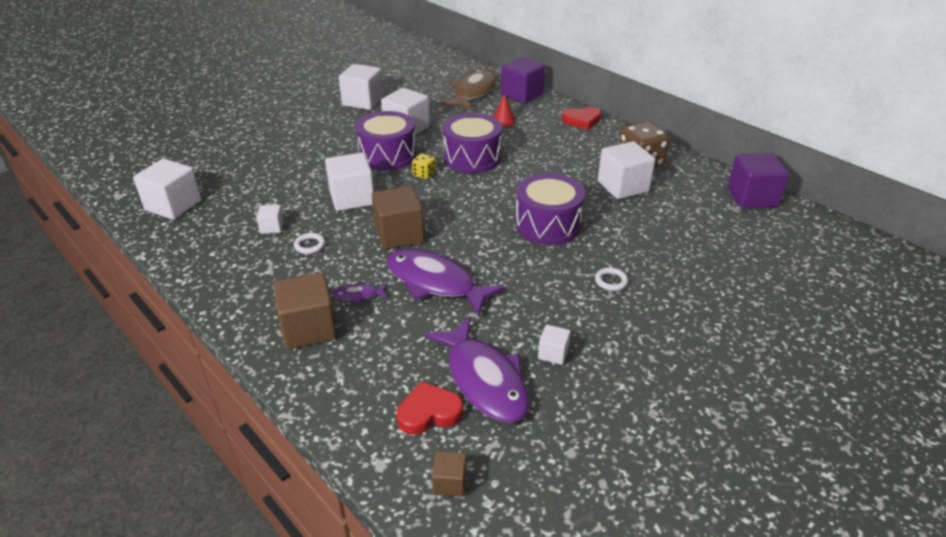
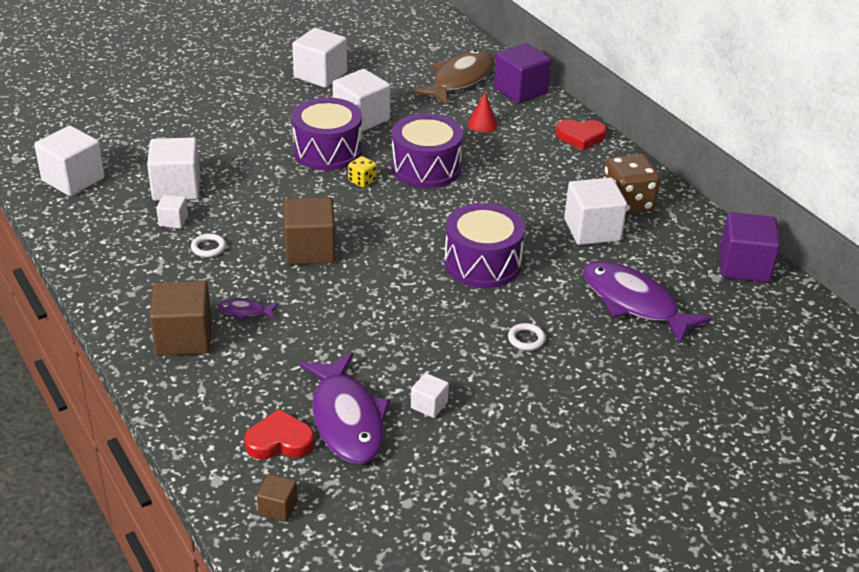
camera: 10 degrees right, 0 degrees up
(352, 198) = (270, 199): white cube -> white cube (176, 188)
(435, 282) = (331, 310): purple fish -> purple fish (634, 302)

